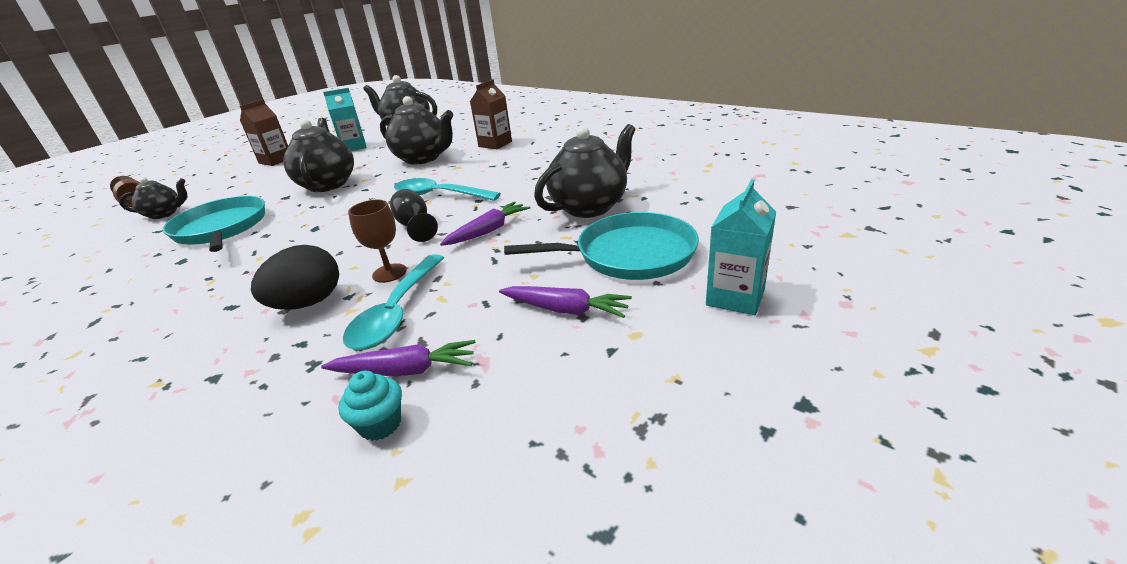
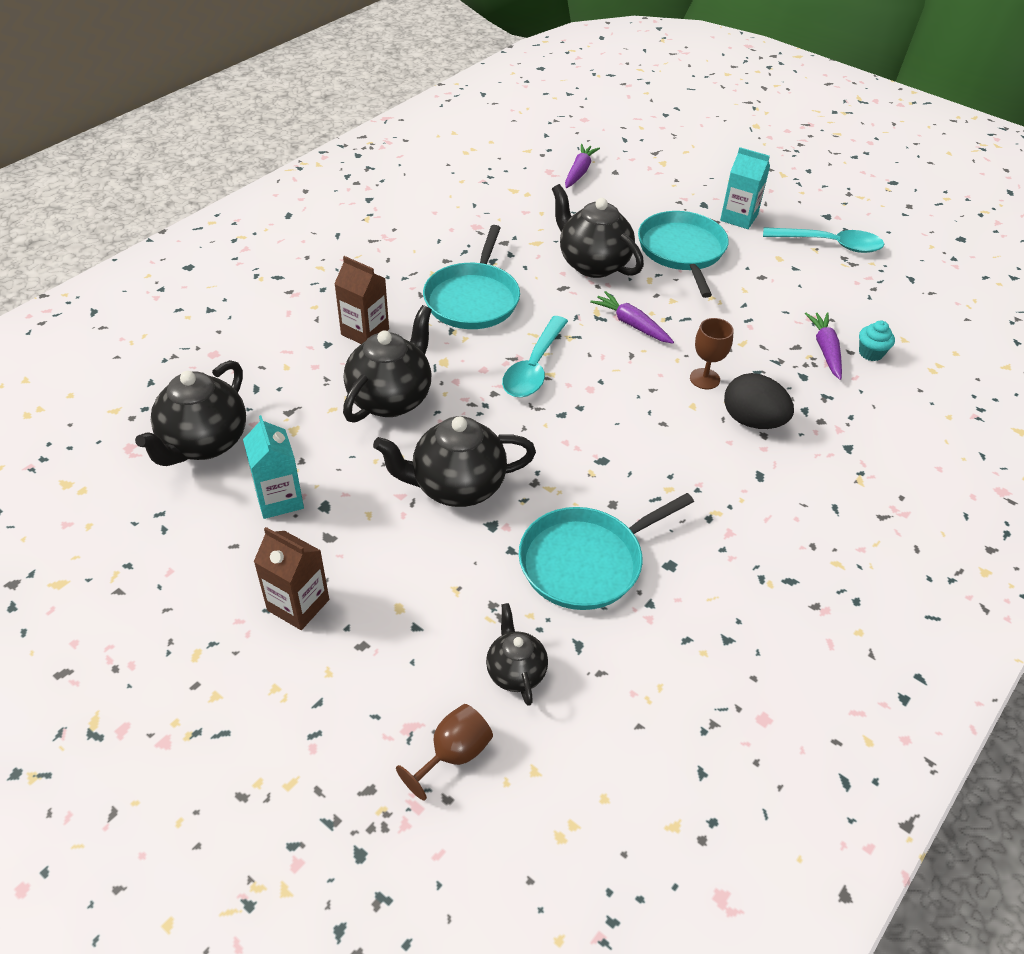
camera: 95 degrees left, 15 degrees up
(397, 311) = (761, 364): turquoise spoon -> turquoise spoon (830, 244)
(415, 226) = (612, 376): black goblet -> none
(532, 167) = (473, 299): none -> turquoise pan
(566, 310) = (755, 283): purple carrot -> purple carrot (579, 172)

